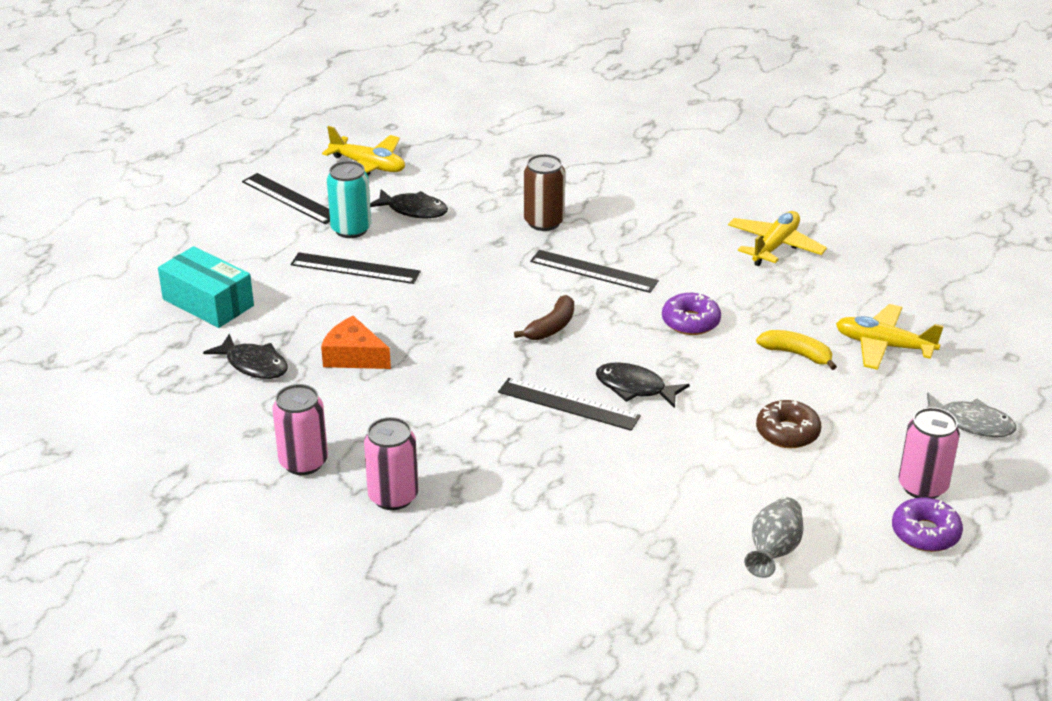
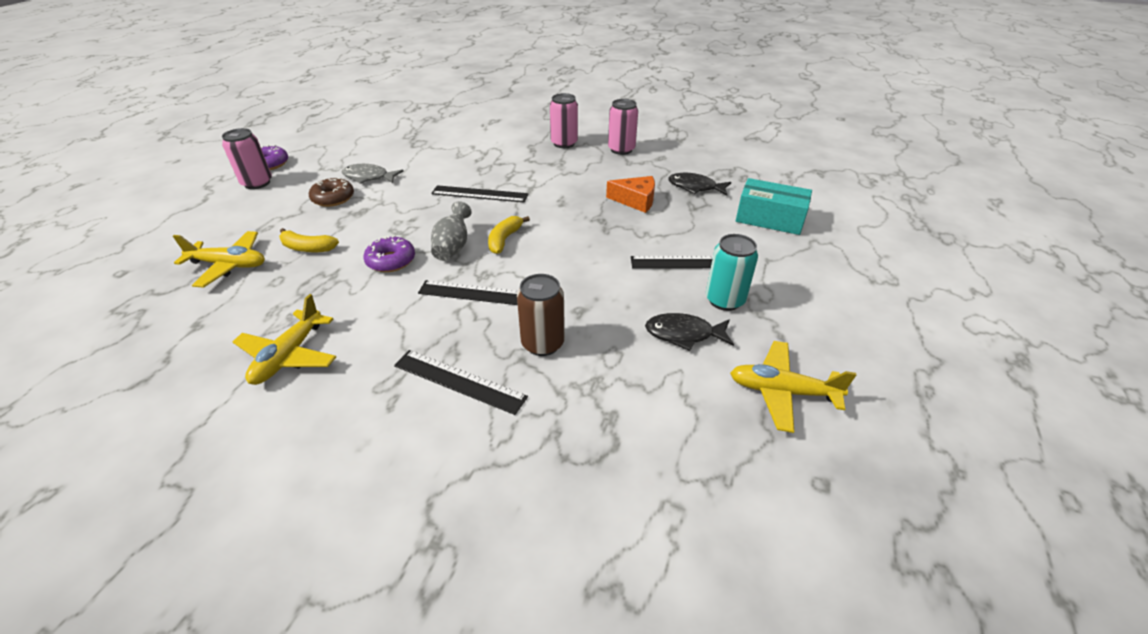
camera: 165 degrees right, 5 degrees up
(290, 198) = (815, 326): black ruler -> black ruler (459, 381)
(551, 327) = (504, 239): brown banana -> yellow banana
(635, 388) = (435, 209): black fish -> none
(773, 551) = (359, 148): grey vase -> grey vase (453, 247)
(971, 423) = (197, 220): grey fish -> grey fish (369, 177)

